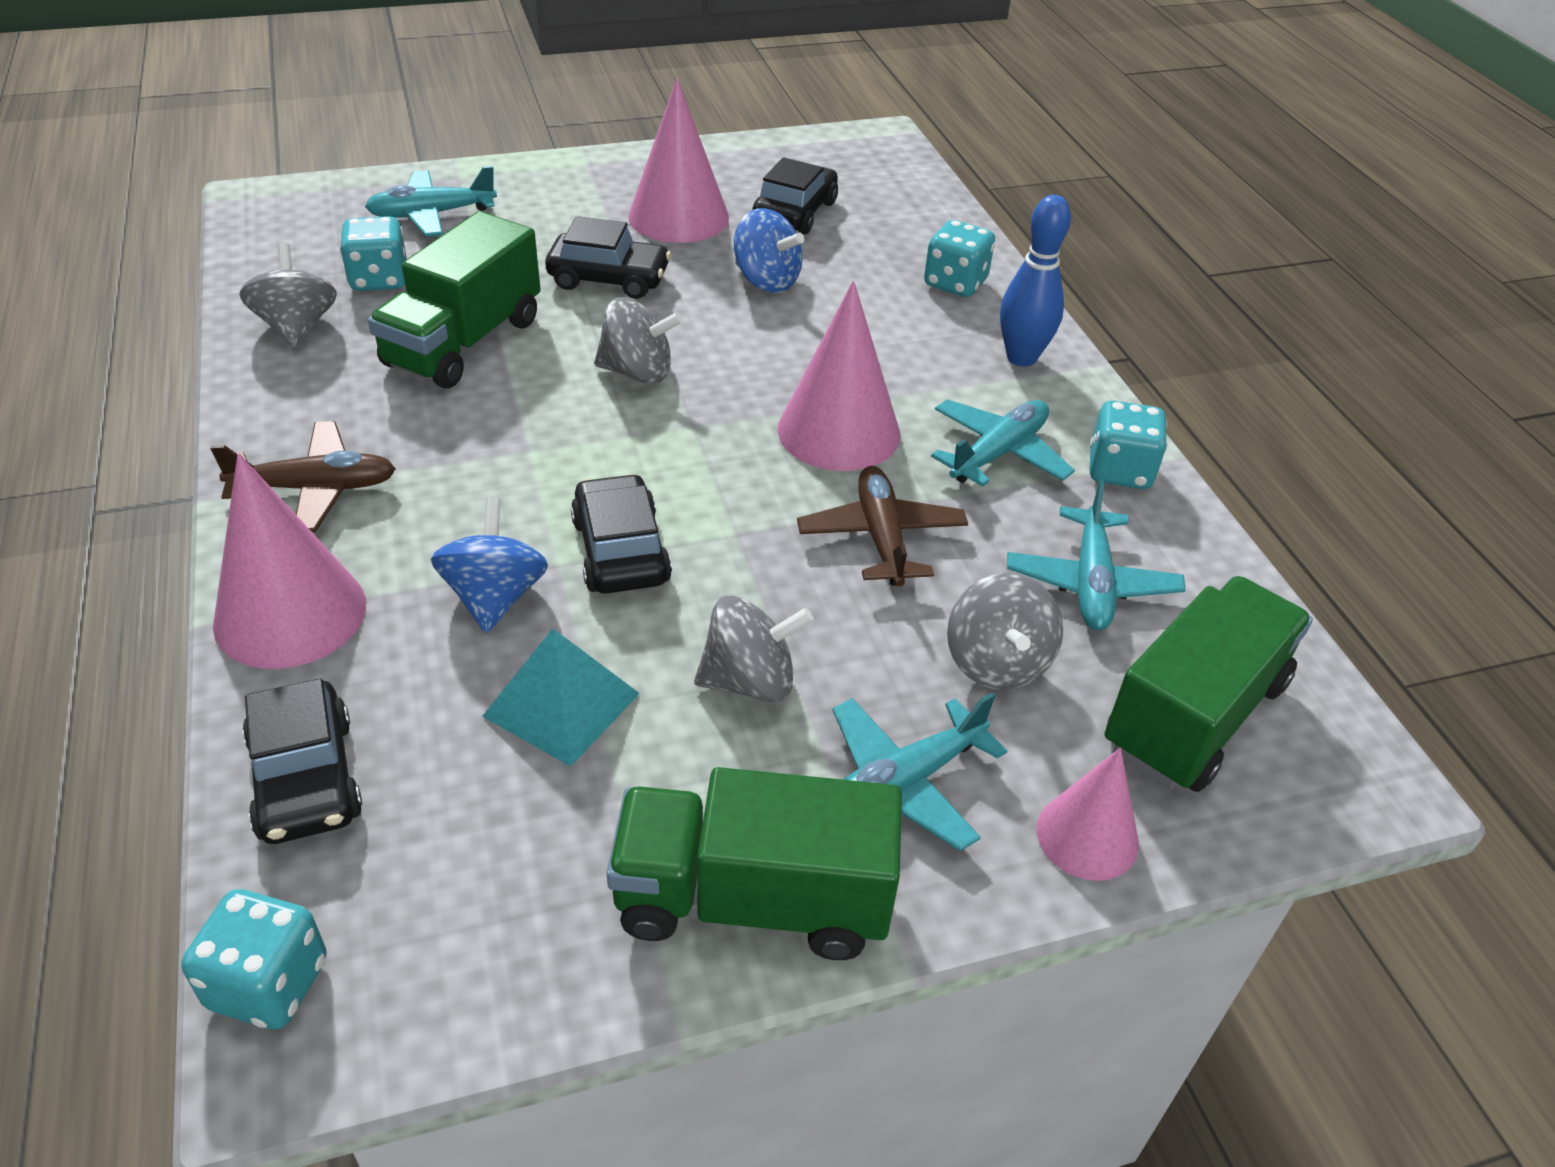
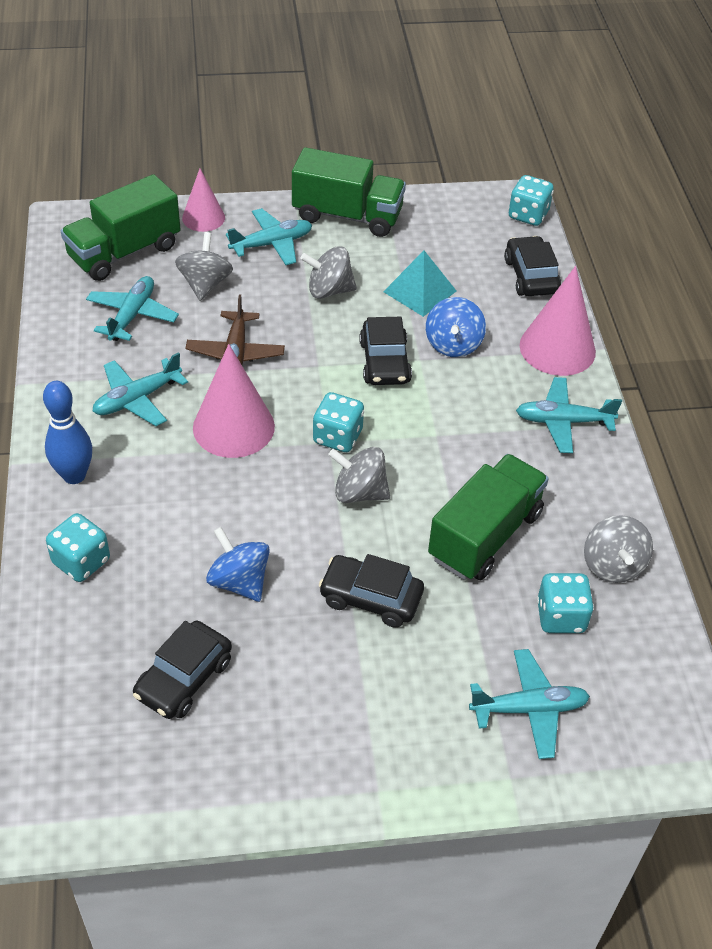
camera: 170 degrees left, 5 degrees up
(315, 488) = (563, 421): brown plane -> turquoise plane
(678, 216) = (297, 682): pink cone -> none
(1119, 471) = (68, 378): turquoise dice -> turquoise dice (337, 437)

